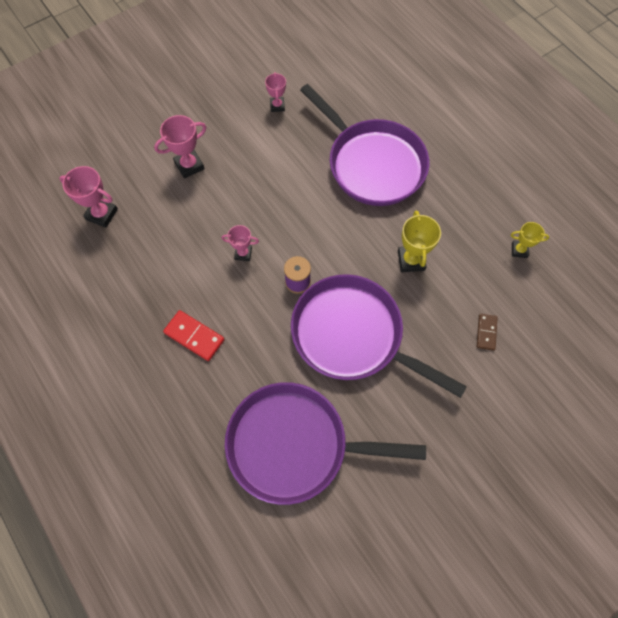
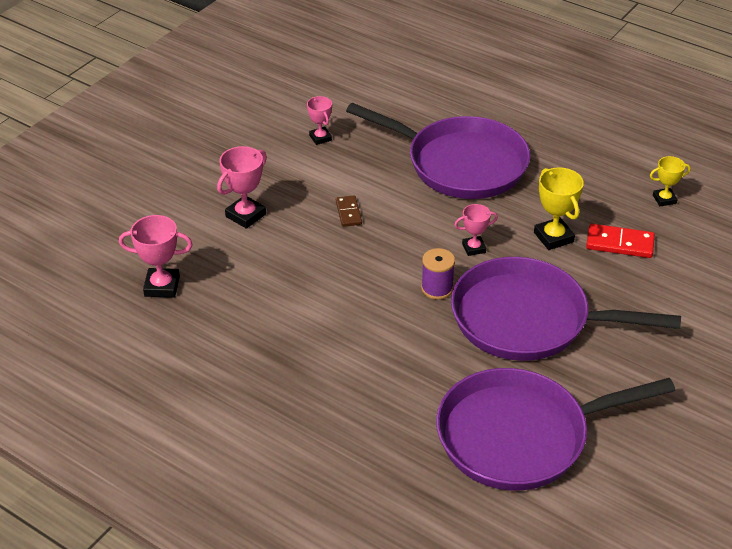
camera: 20 degrees left, 25 degrees down
(194, 336) = (343, 370): red domino -> red domino (619, 243)
(243, 253) = (358, 279): pink trophy -> pink trophy (474, 248)
(486, 332) = (672, 278): brown domino -> brown domino (348, 213)

